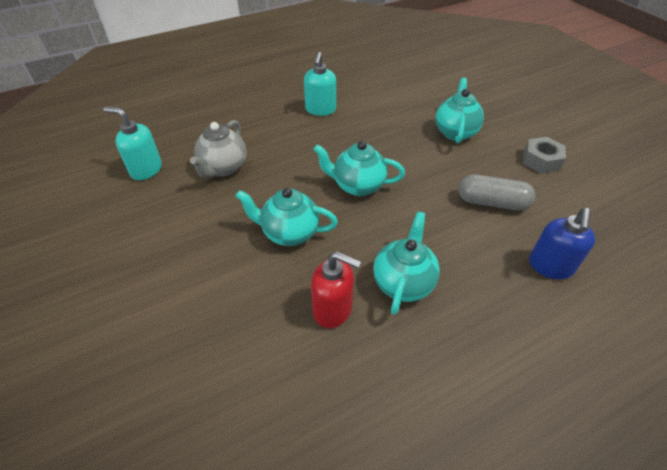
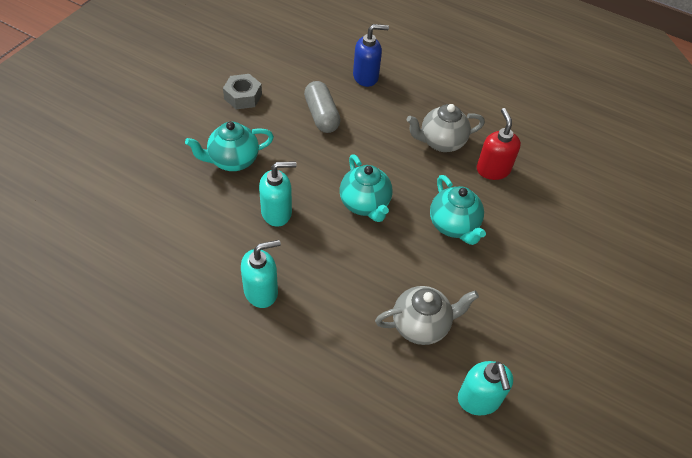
camera: 125 degrees left, 5 degrees up
(384, 137) = (277, 212): none -> turquoise soap dispenser
(403, 283) = (441, 142): turquoise teapot -> grey teapot

